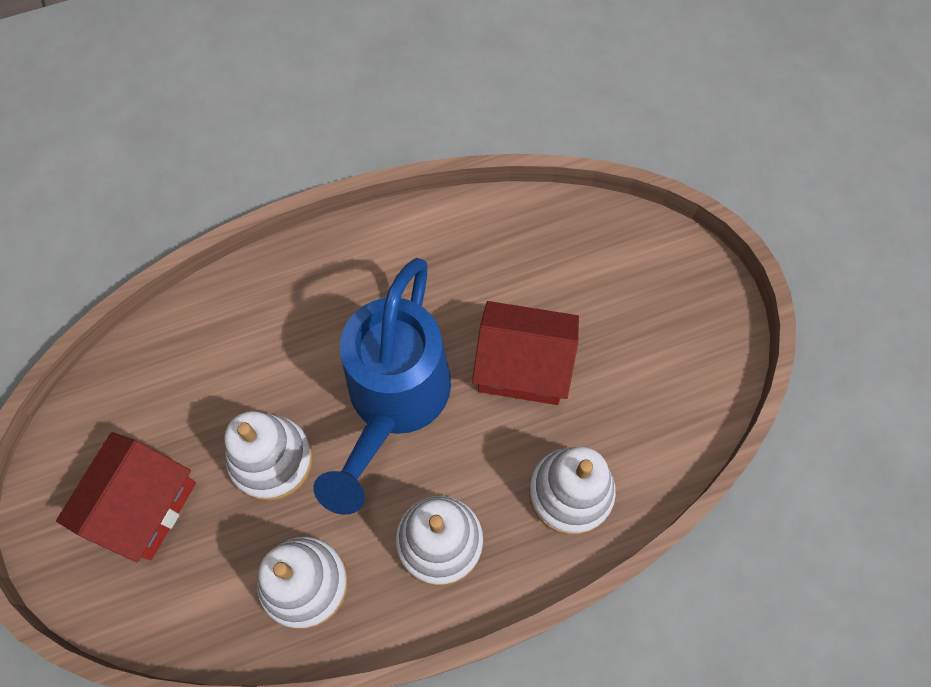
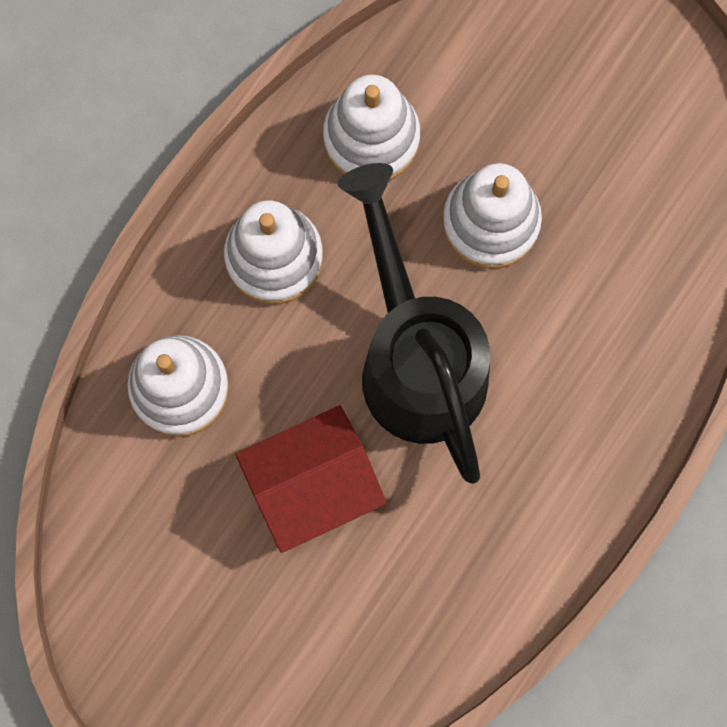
camera: 145 degrees right, 10 degrees up
(143, 506) = (574, 101): red house -> none
(393, 403) = (416, 357): blue watering can -> black watering can

